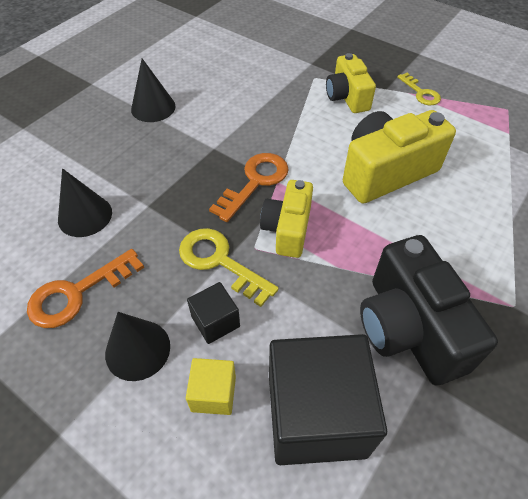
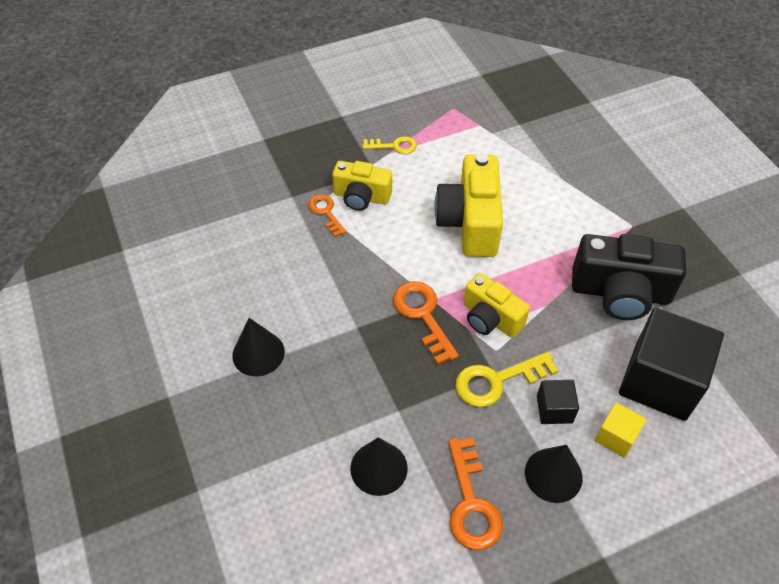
camera: 60 degrees left, 0 degrees up
(312, 85) = (325, 212): none -> orange key

